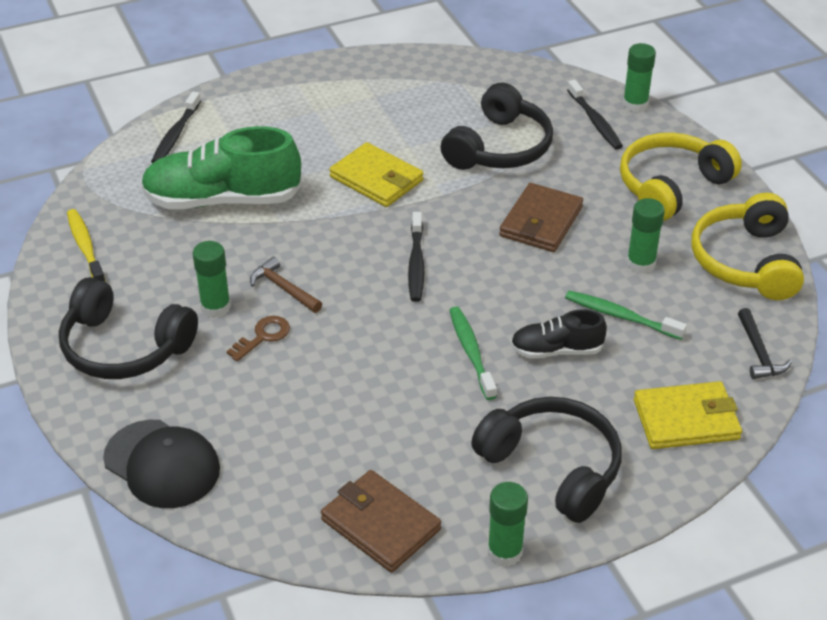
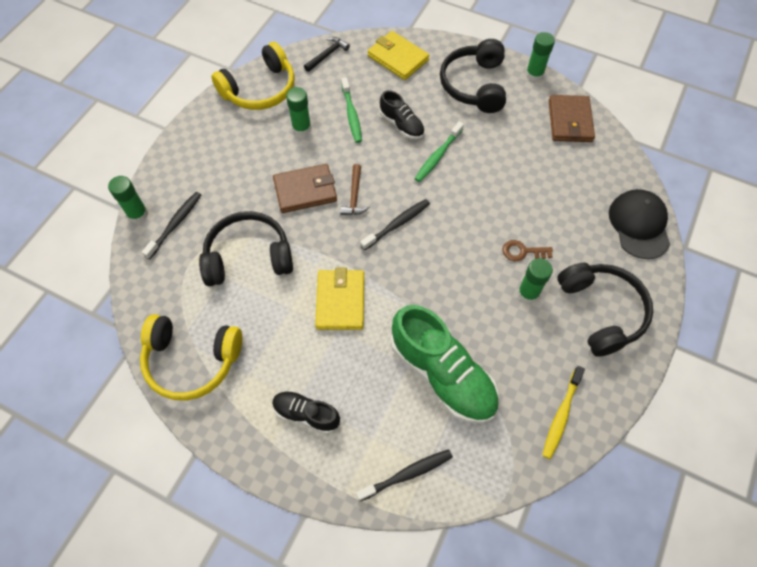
camera: 130 degrees left, 20 degrees up
(283, 288) = (480, 272): brown hammer -> brown hammer (354, 196)
(297, 110) = (306, 414): none -> black shoe
(672, 187) = (217, 150): yellow headphones -> yellow headphones (192, 360)

